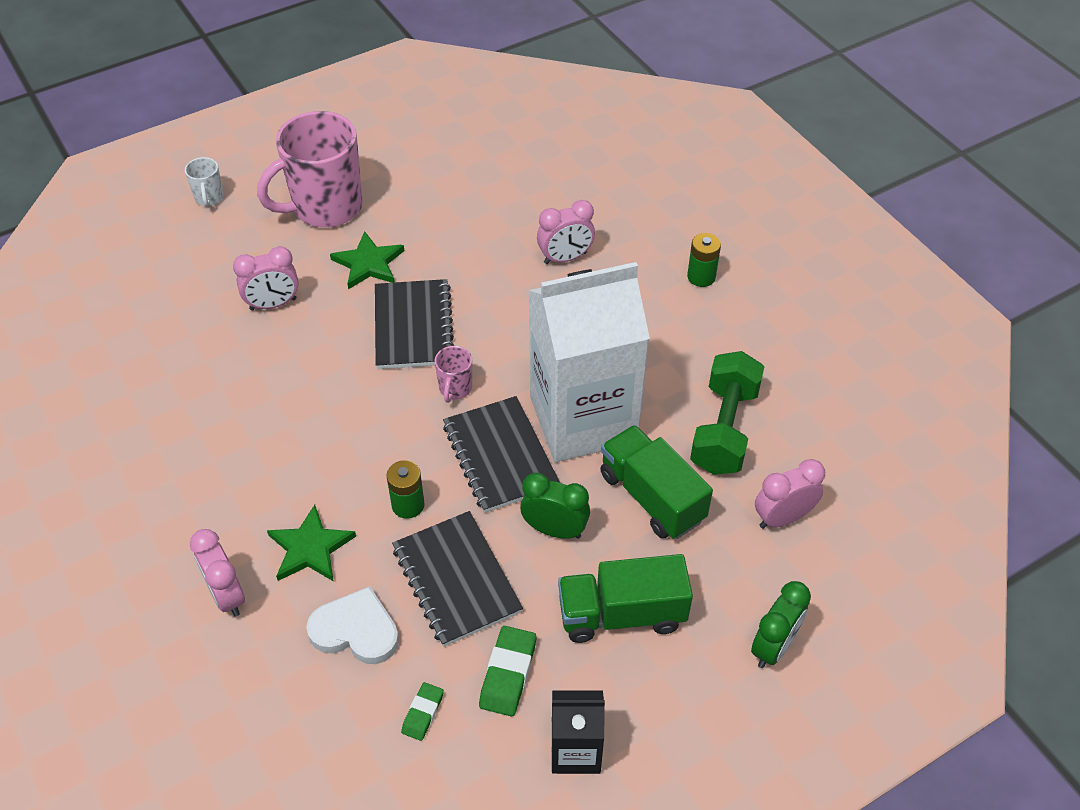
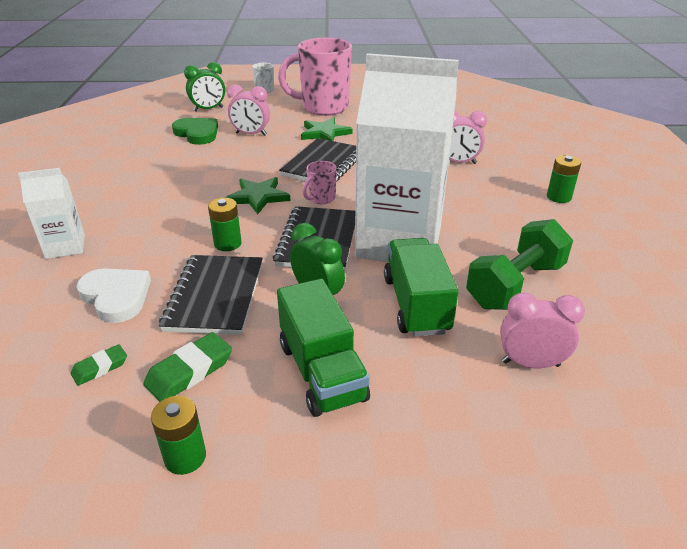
camera: 30 degrees right, 15 degrees down
(198, 332) = (197, 133): none -> green heart
(227, 595) = (65, 246): pink clock -> white carton
(310, 548) = (142, 242): green star -> green star (258, 197)
(575, 750) = (185, 457): black carton -> green battery
(621, 614) = (322, 372): green truck -> green truck turned 135 degrees counterclockwise
(773, 647) = (449, 463): green clock -> green clock (208, 109)

